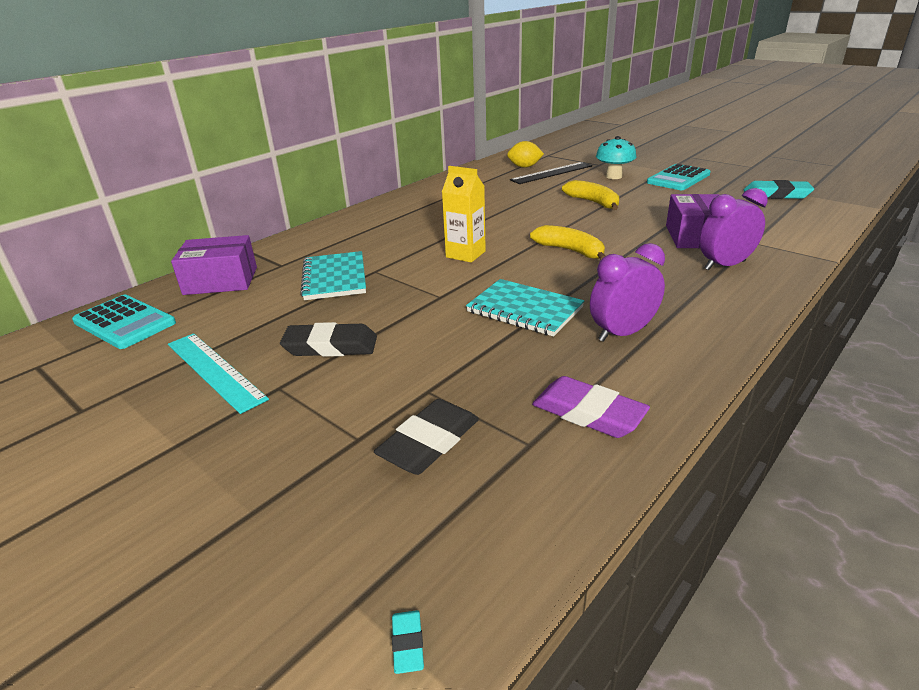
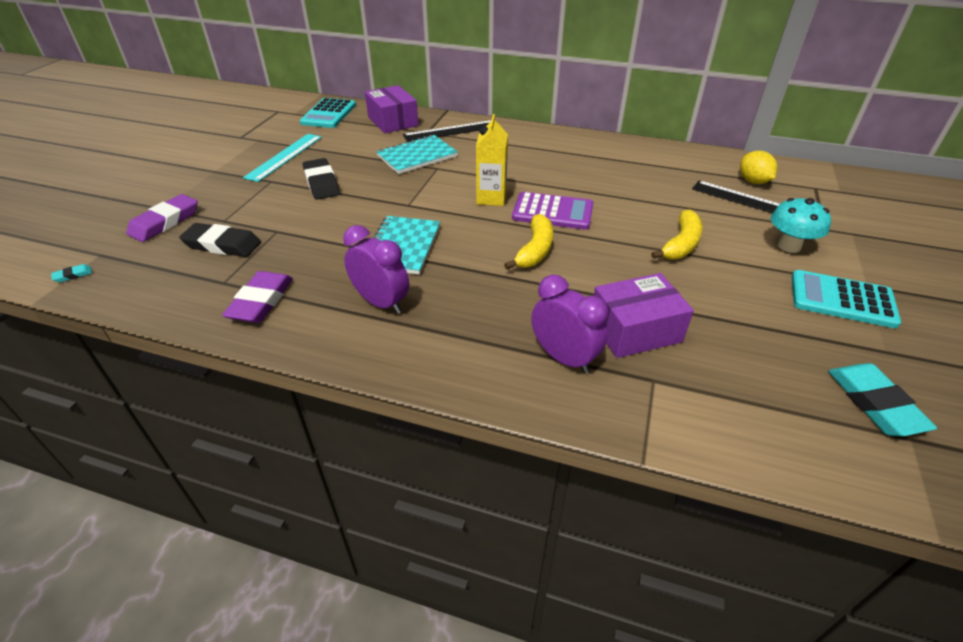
camera: 65 degrees right, 10 degrees up
(297, 252) = (451, 131): none -> black ruler
(306, 508) = (165, 222): none -> purple eraser
(513, 234) = (552, 212): none -> purple calculator

